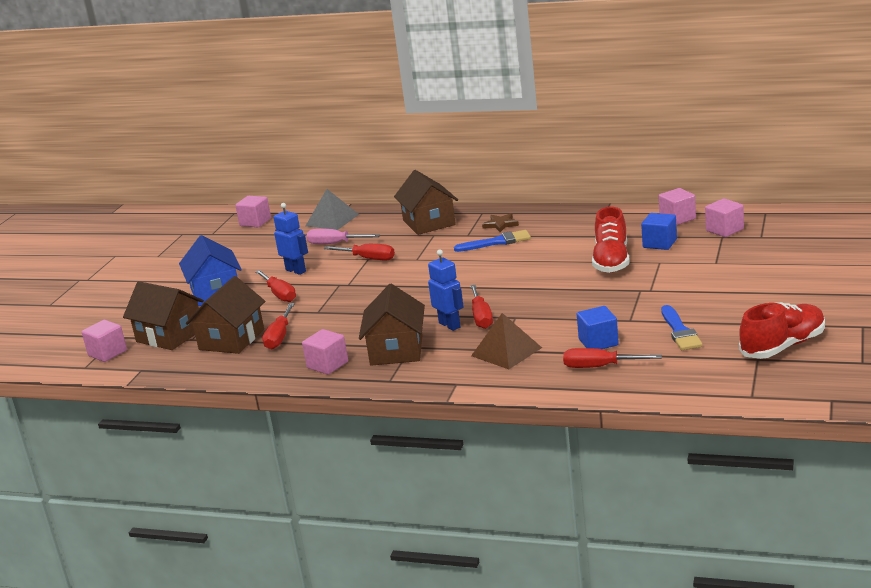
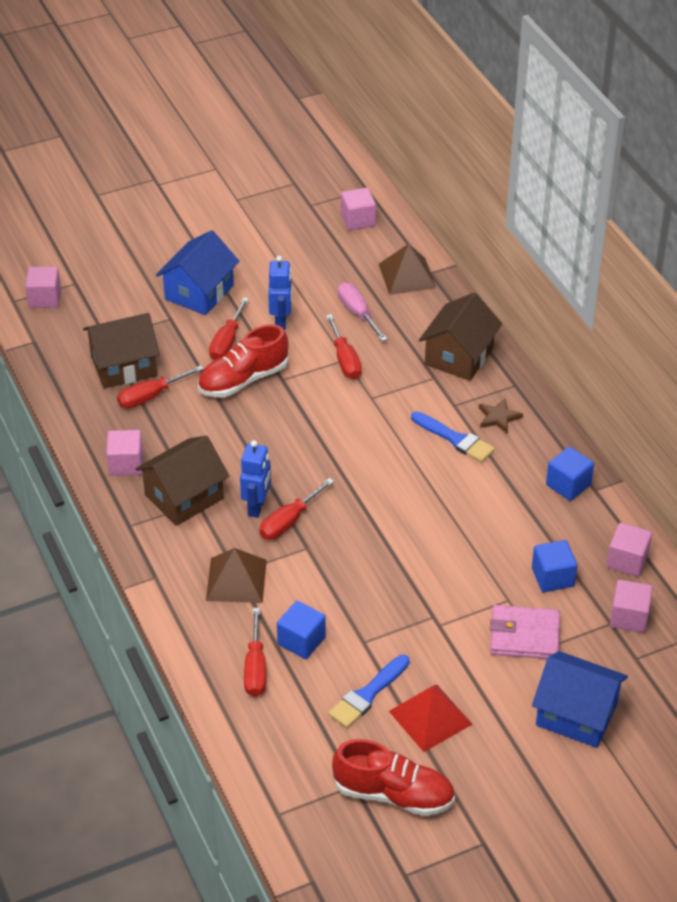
camera: 45 degrees right, 20 degrees up
(170, 335) = (101, 318): brown house -> none
(332, 220) = (407, 275): grey pyramid -> brown pyramid
(589, 219) = (568, 485): none -> blue cube
(600, 367) = (255, 668): red screwdriver -> red screwdriver turned 150 degrees counterclockwise
(611, 261) = (481, 558): red shoe -> red shoe (243, 380)
(697, 265) = (524, 635): none -> pink wallet
(728, 315) = (430, 717): none -> red pyramid
(785, 266) = (576, 714): none -> blue house

